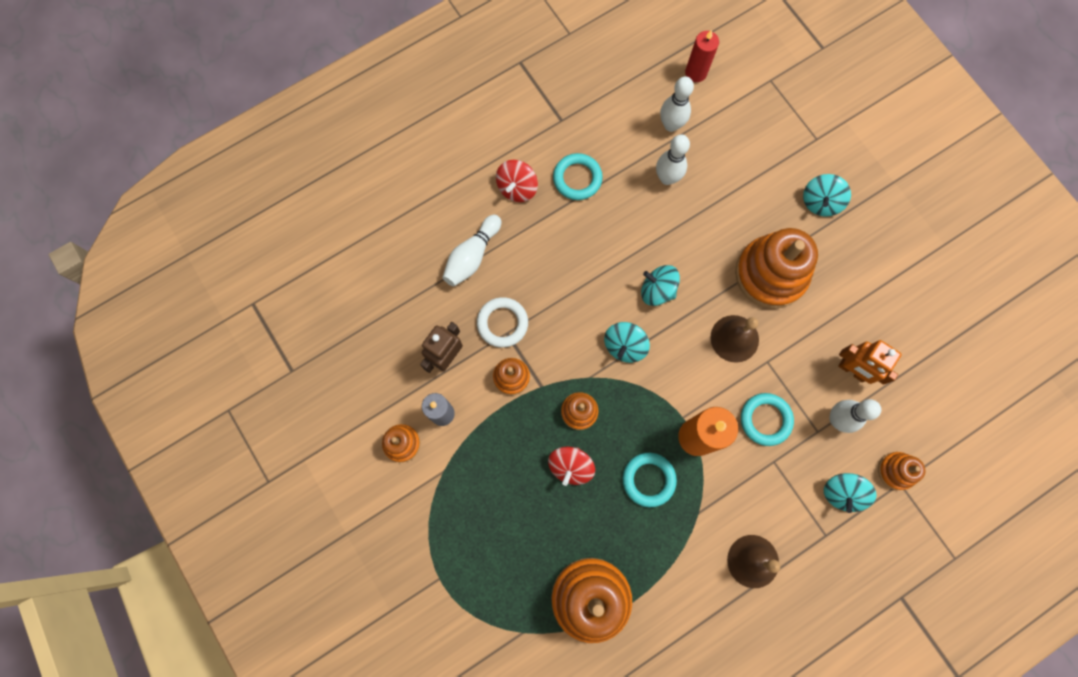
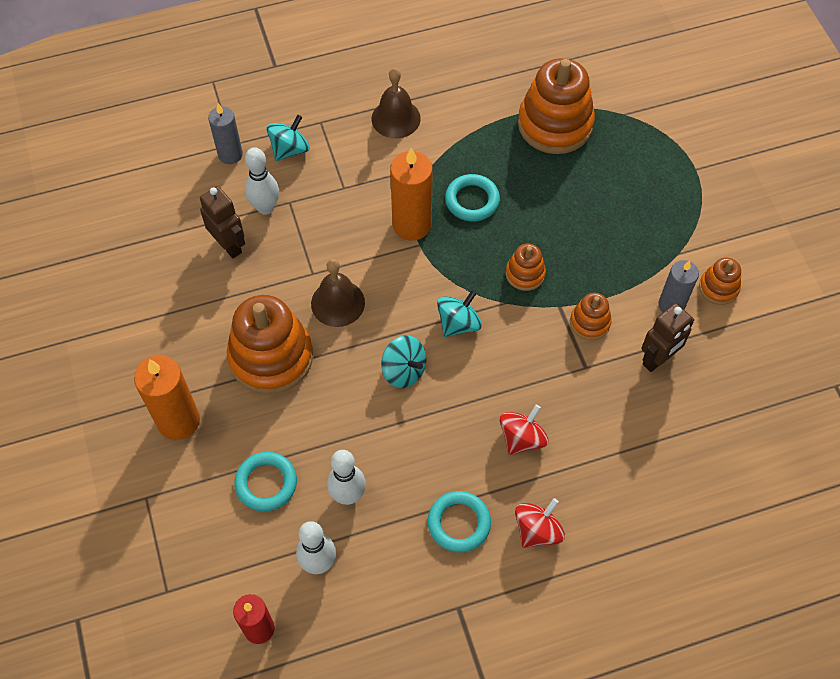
camera: 165 degrees left, 15 degrees down
(472, 256) = (609, 461): white bowling pin -> none
(502, 323) = (588, 378): white ring -> none
(570, 466) = (547, 228): red spinning top -> red spinning top (522, 438)
(765, 420) = (337, 223): turquoise ring -> turquoise ring (266, 483)
(820, 202) = (178, 421): turquoise spinning top -> orange candle
(852, 370) = (229, 245): orange robot -> brown robot
(896, 471) = (230, 154): orange stacking toy -> grey candle

